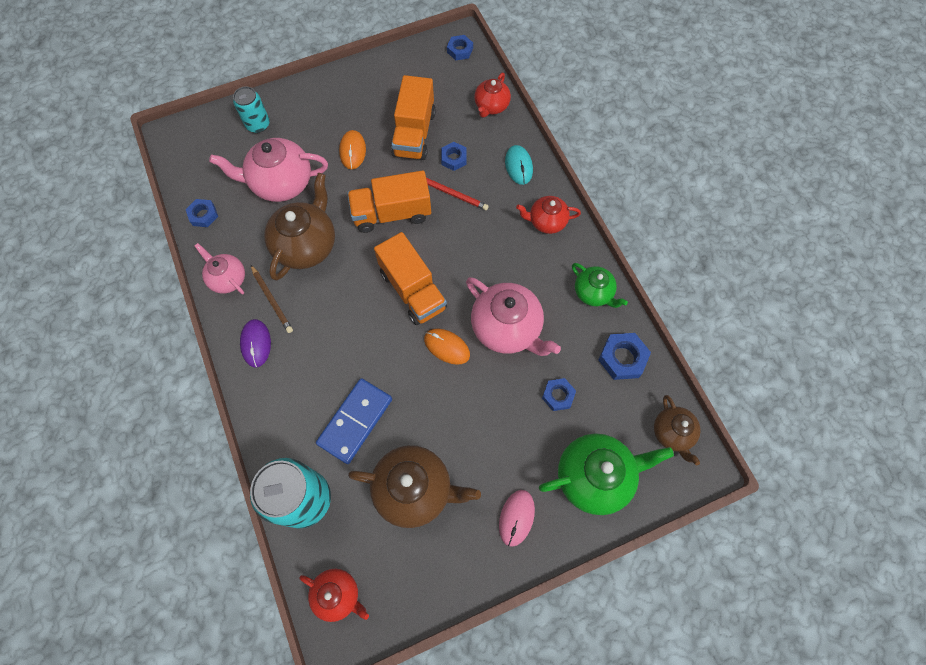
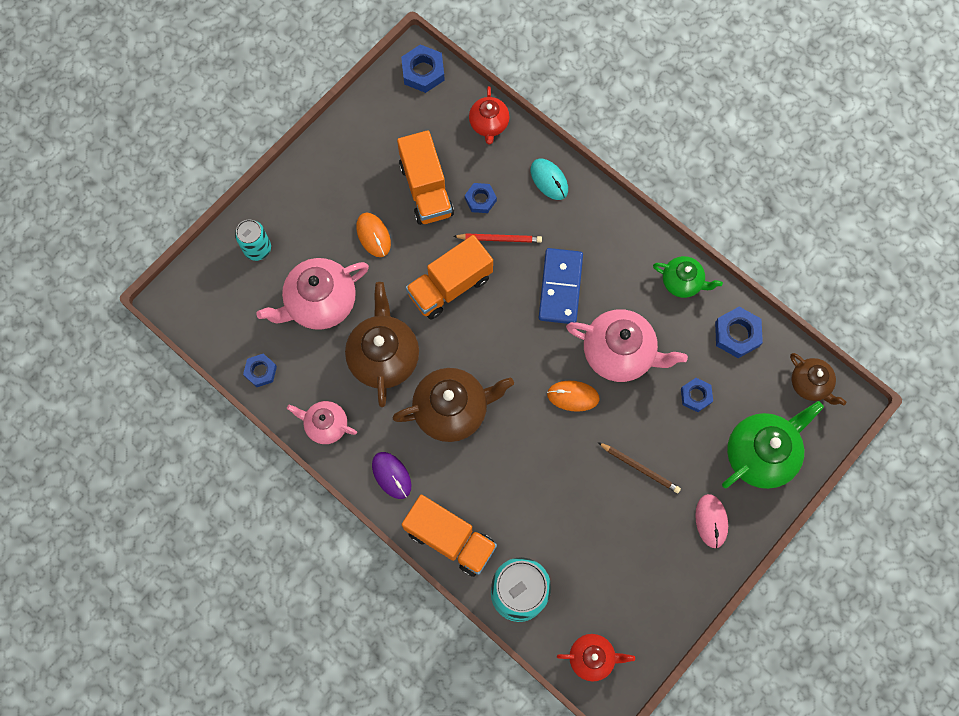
camera: 25 degrees left, 5 degrees up
(272, 300) = (382, 426): brown pencil -> brown pencil (640, 468)
(355, 421) = (525, 504): blue domino -> blue domino (560, 287)
(412, 290) = (512, 355): orange truck -> orange truck (450, 539)
(414, 489) = (611, 539): brown teapot -> brown teapot (452, 410)
(460, 50) = (423, 72): blue nut -> blue nut, size x1.51
(546, 222) = (604, 228): red teapot -> none

